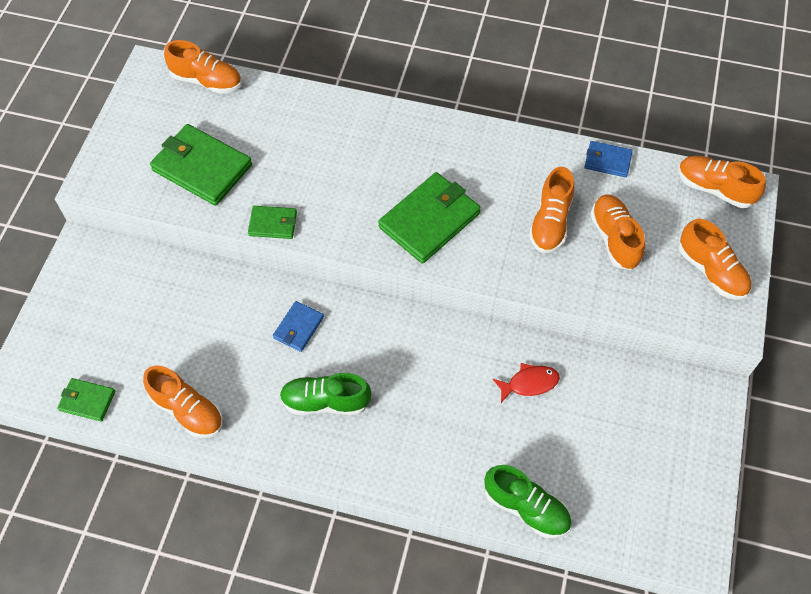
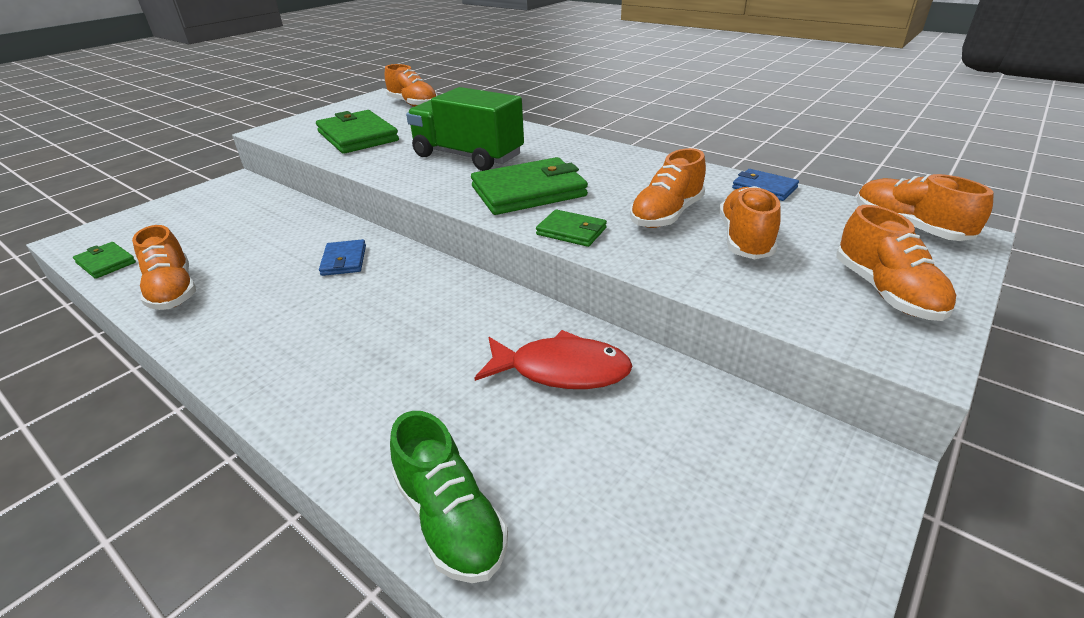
camera: 25 degrees right, 25 degrees down
(273, 224) = (377, 170): green wallet -> green wallet (571, 231)
(298, 328) = (344, 260): blue wallet -> blue wallet turned 60 degrees counterclockwise
(325, 401) = (307, 320): green shoe -> none
(340, 176) = (468, 156): none -> green truck
(529, 383) = (561, 370): red fish -> red fish, size x1.54

